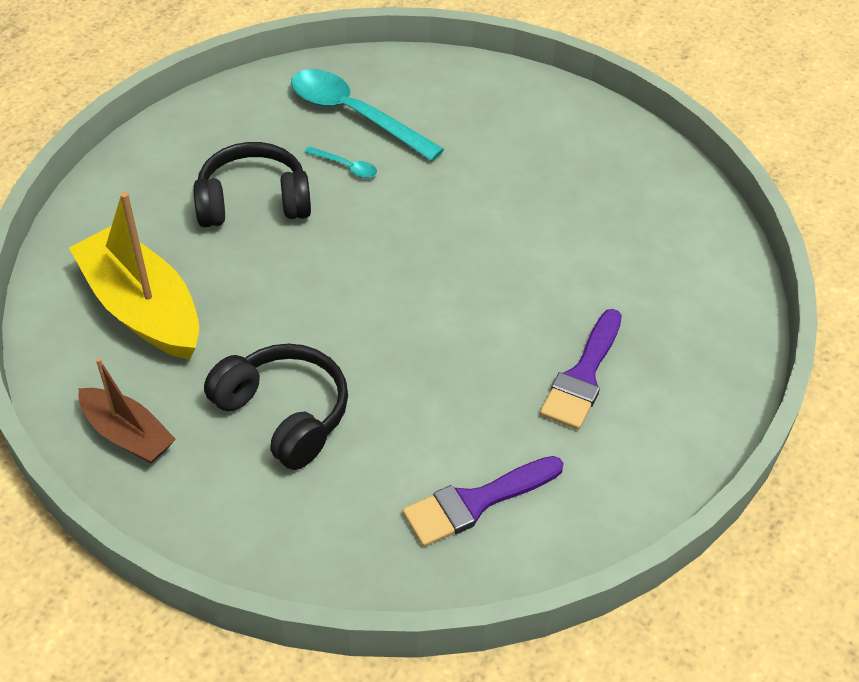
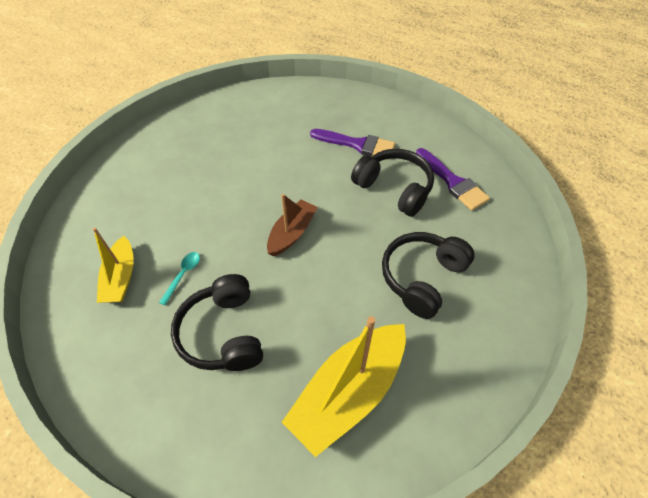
camera: 95 degrees left, 5 degrees up
(128, 434) = (468, 371): brown boat -> brown boat (292, 233)
(354, 115) = (121, 277): turquoise spoon -> yellow boat
(469, 411) = (394, 188): none -> black headphones

